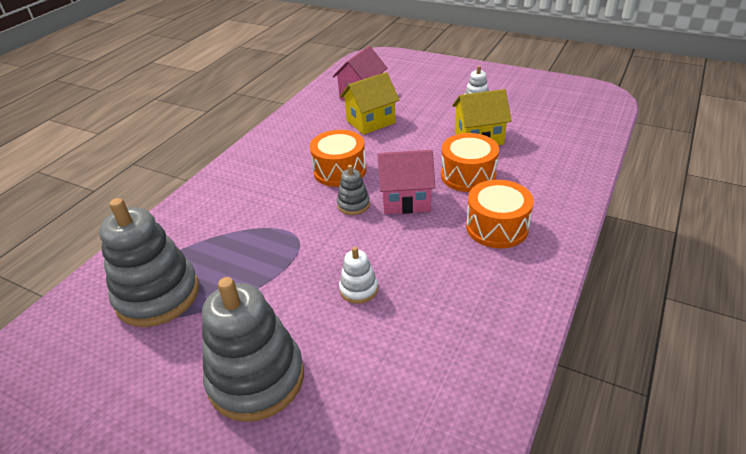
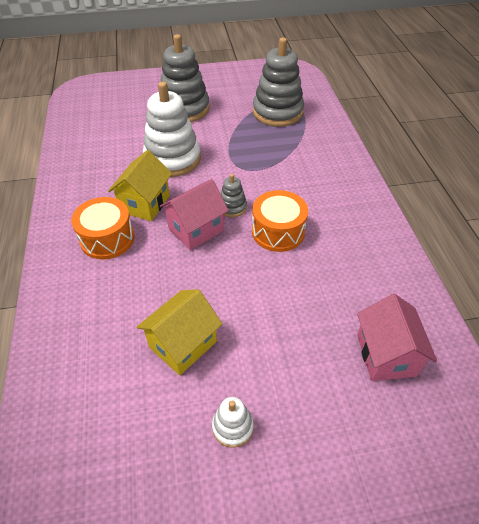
camera: 140 degrees right, 10 degrees up
(359, 289) = (172, 159): white stacking toy -> white stacking toy, size x2.16
(370, 122) = (320, 309): yellow house -> yellow house (145, 204)
(468, 175) = (161, 281): orange drum -> none

